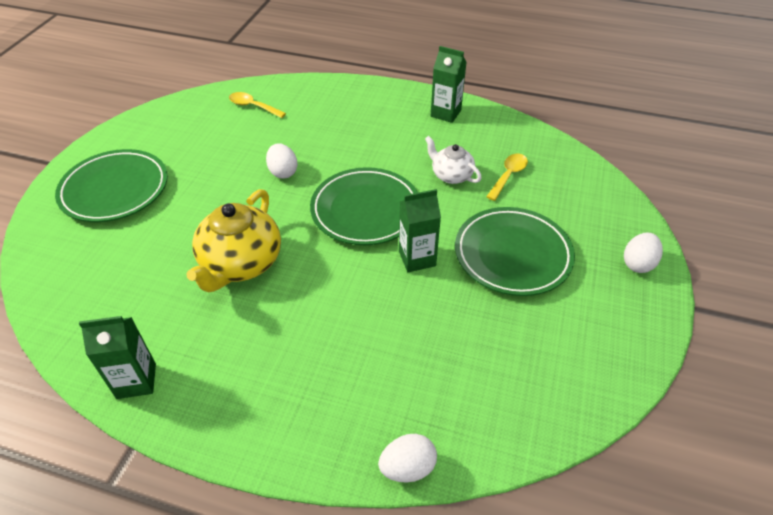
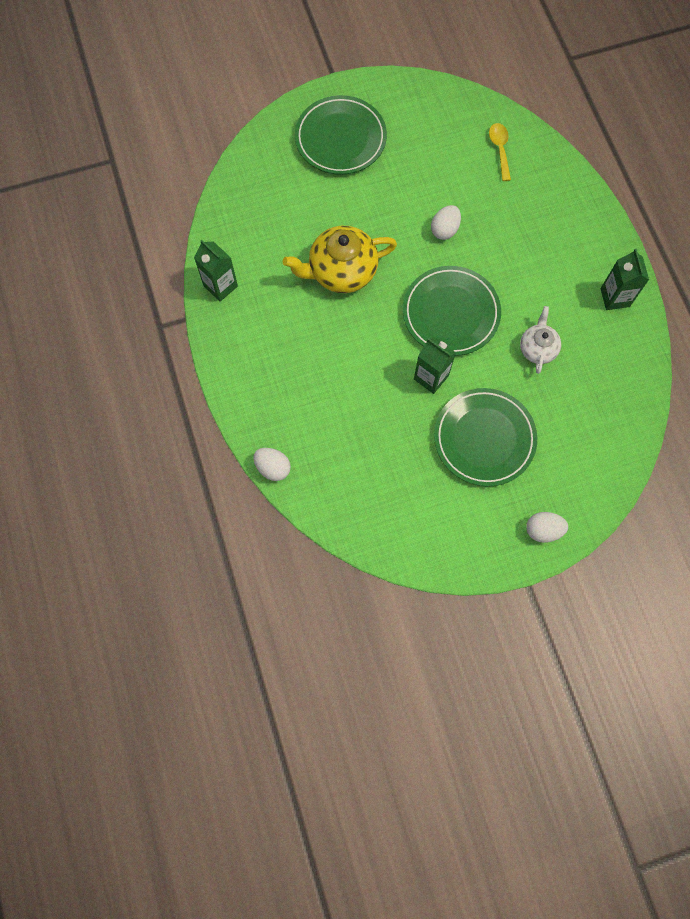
camera: 55 degrees right, 25 degrees up
(508, 175) = (571, 390): yellow spoon -> none

